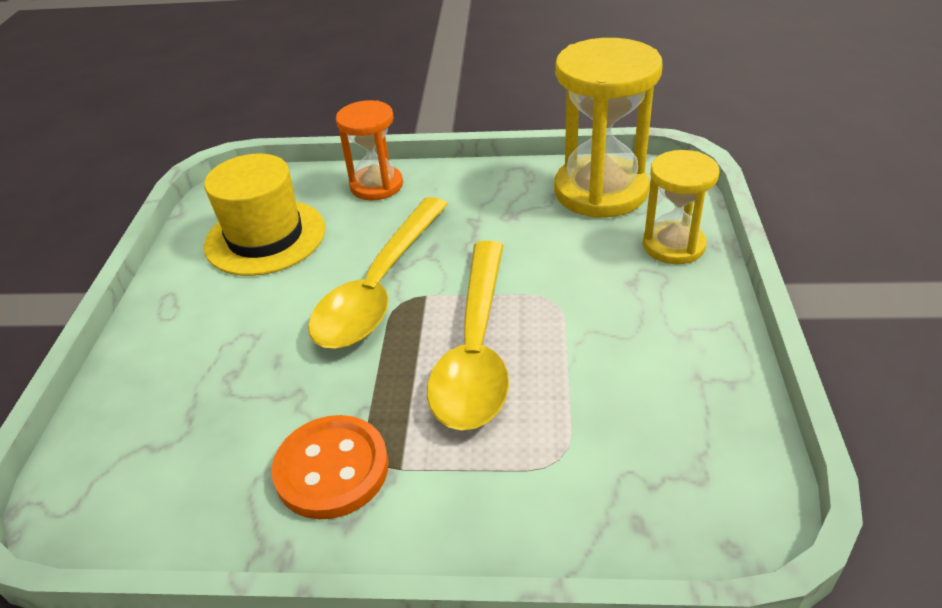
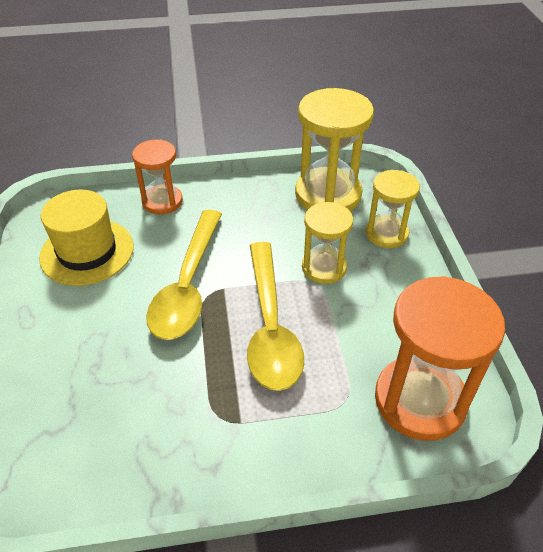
camera: 15 degrees left, 5 degrees up
(332, 469) = (192, 430): orange button -> none
(571, 281) = (324, 267): none -> yellow hourglass
(671, 473) = (420, 400): none -> orange hourglass

